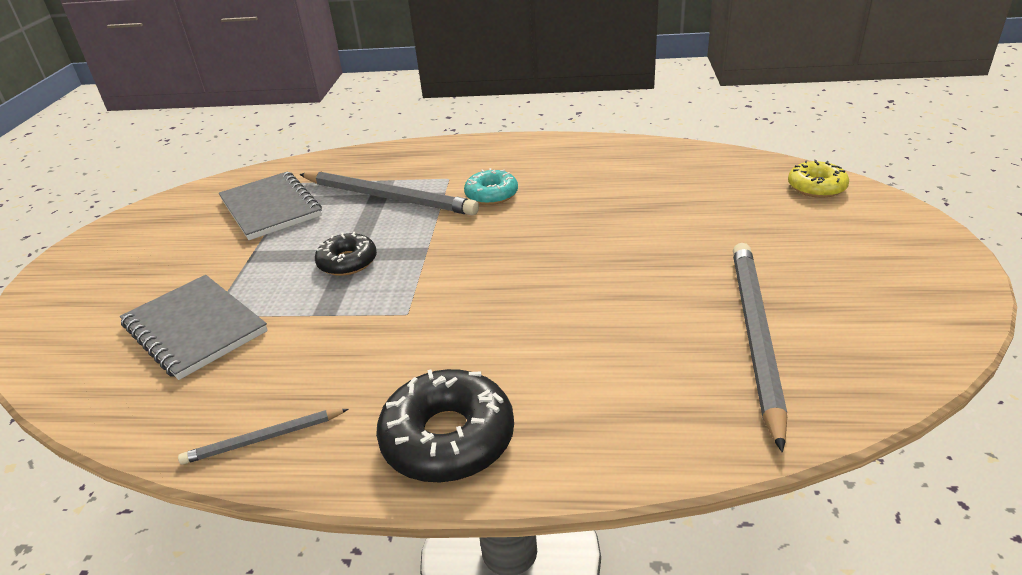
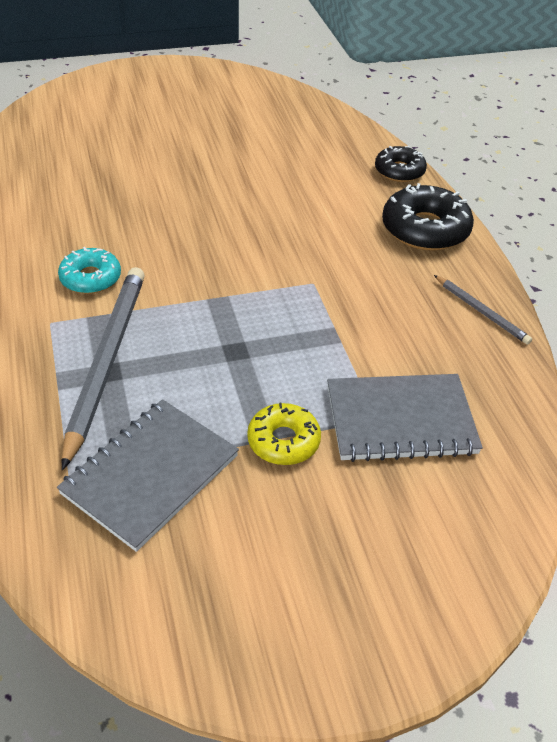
camera: 115 degrees left, 10 degrees up
(195, 328) = (400, 420): grey notebook -> grey notebook turned 60 degrees clockwise
(347, 262) = (251, 348): black donut -> black donut (399, 171)
(755, 336) = (270, 130): grey pencil -> none
(816, 187) = (61, 105): yellow donut -> yellow donut (283, 441)

